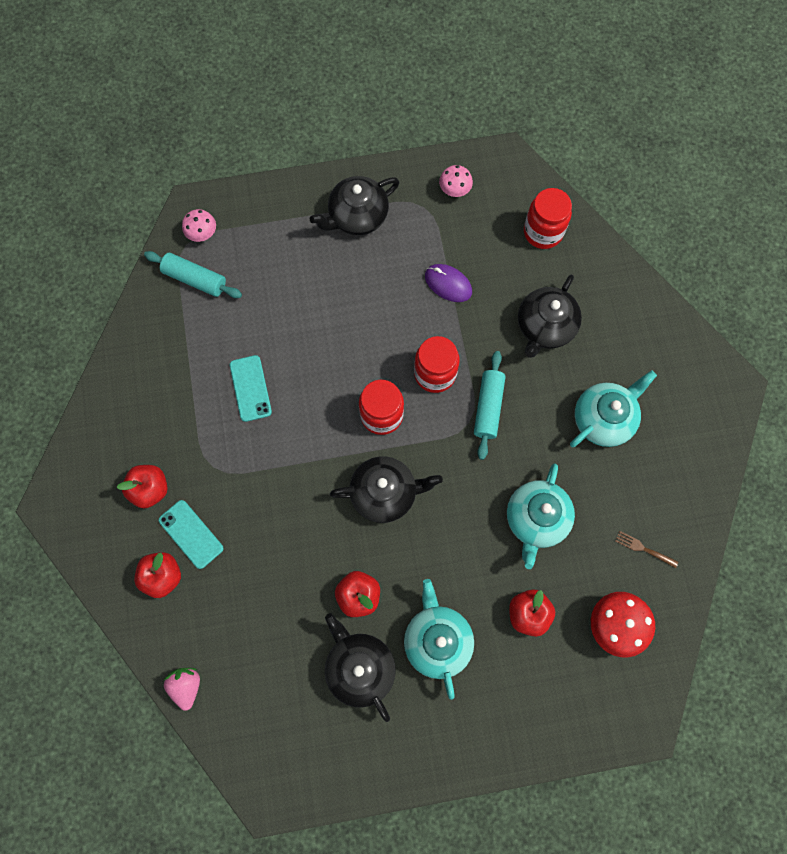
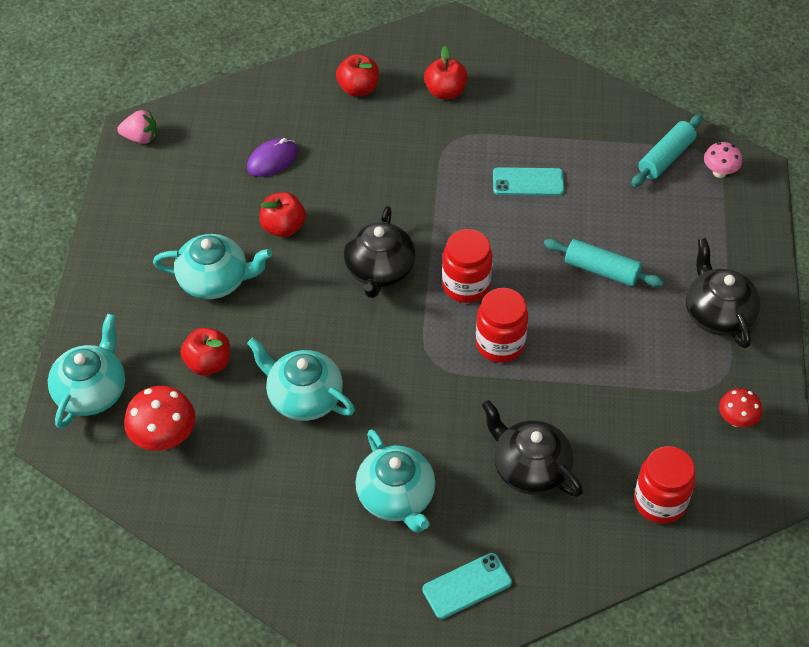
camera: 105 degrees right, 20 degrees down
(186, 686) = (253, 90): pink strawberry -> pink strawberry (140, 138)
(191, 534) = (391, 114): turquoise phone -> turquoise phone (467, 586)
(359, 667) = (215, 214): black teapot -> none
(448, 284) = (609, 383): purple mouse -> purple mouse (272, 160)
(454, 191) = (736, 420): pink mushroom -> red mushroom
(488, 407) = (445, 384): turquoise rolling pin -> turquoise rolling pin (601, 270)
(589, 710) = (92, 391): none -> turquoise teapot
(644, 549) = (232, 492): brown fork -> none

